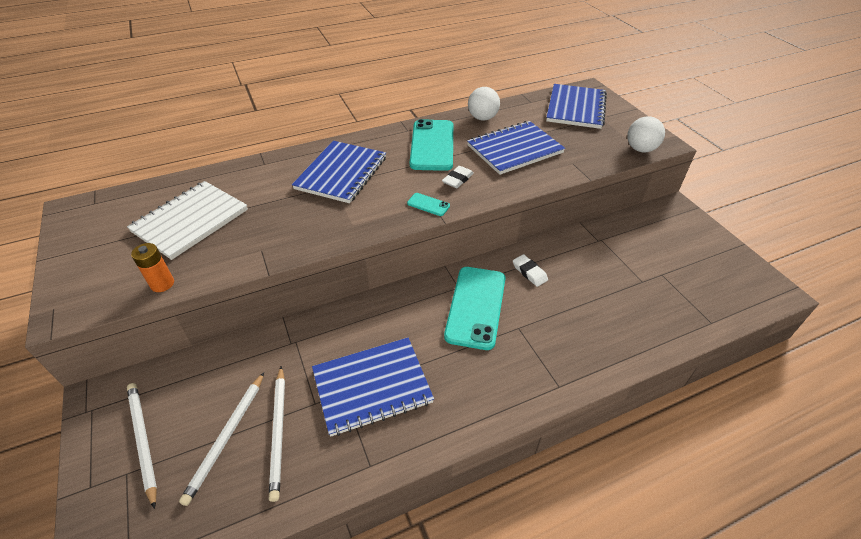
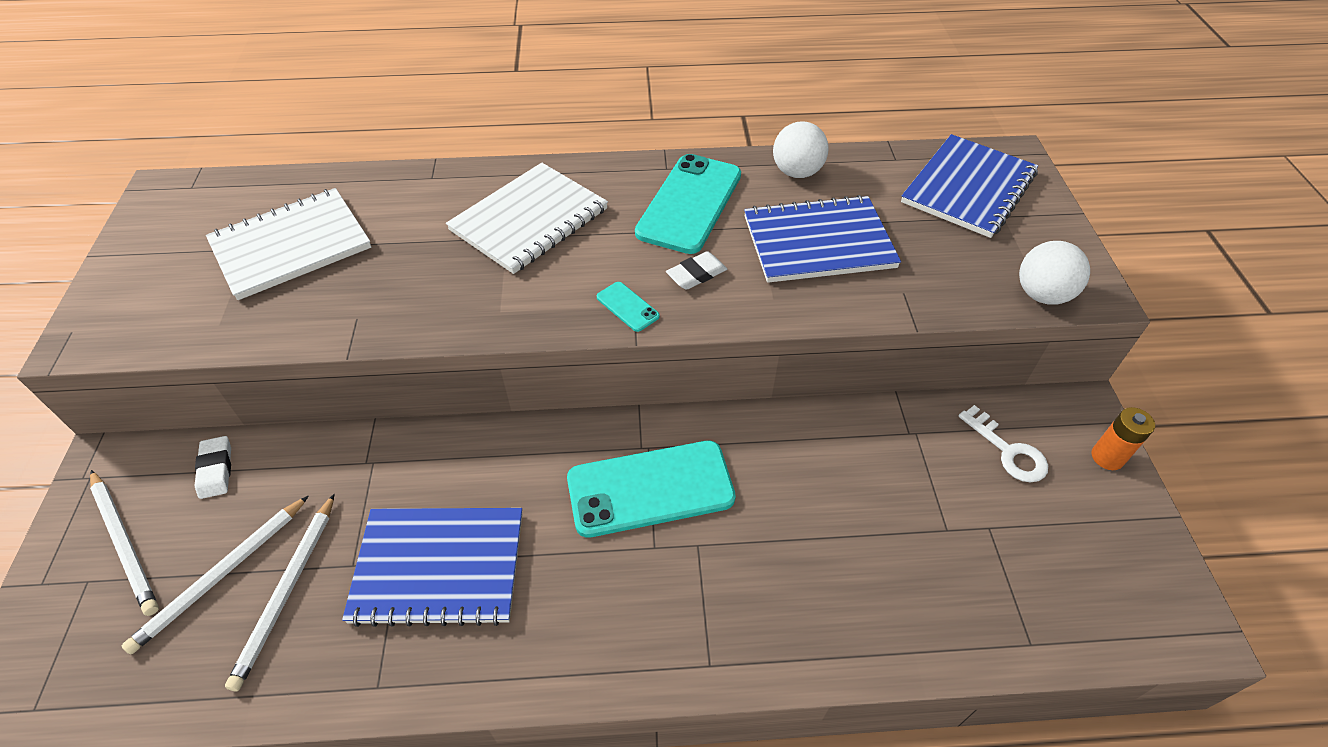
camera: 20 degrees right, 5 degrees up
(143, 441) = (125, 543): white pencil -> white pencil turned 150 degrees clockwise
(162, 284) = (209, 334): orange battery -> orange battery (1107, 457)
(341, 173) = (529, 220): blue notebook -> white notebook
(476, 307) = (650, 488): turquoise phone -> turquoise phone turned 45 degrees clockwise
(529, 272) = (764, 456): white eraser -> white eraser (216, 470)
(650, 236) = (1008, 451): none -> white key

